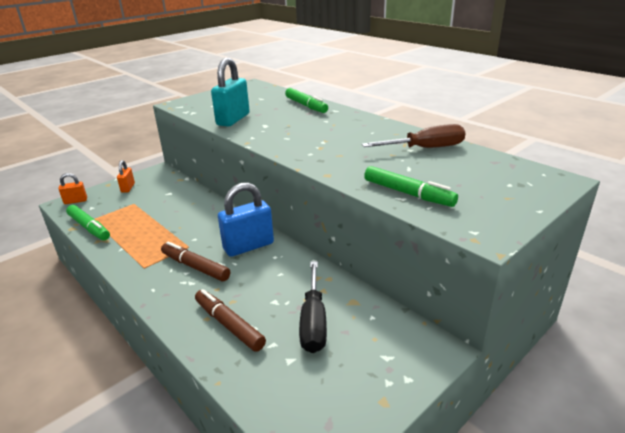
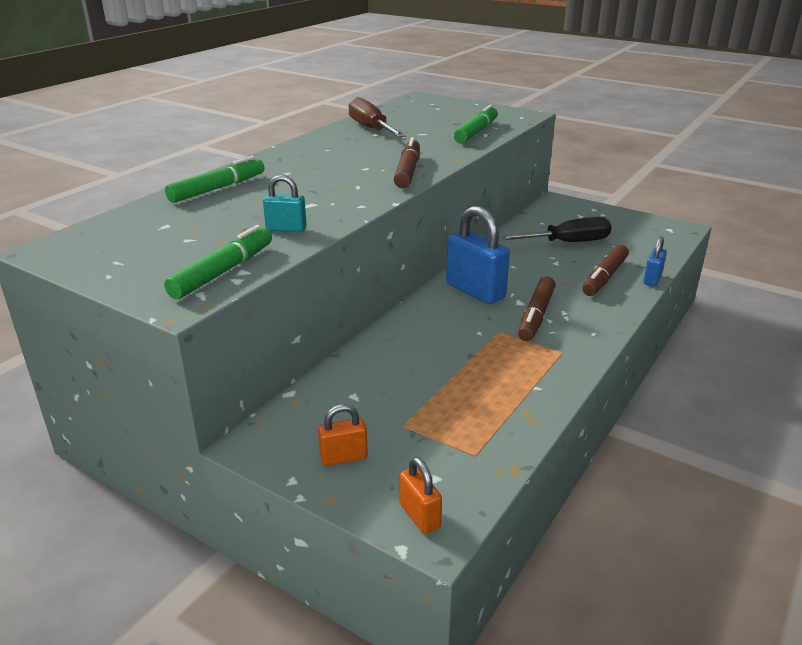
camera: 105 degrees left, 0 degrees up
(89, 228) = (503, 446): green marker -> green marker (223, 272)
(205, 360) = (652, 279): none -> blue padlock
(233, 119) = (286, 229): turquoise padlock -> turquoise padlock, size x0.53
(307, 154) = (408, 171): none -> brown marker

